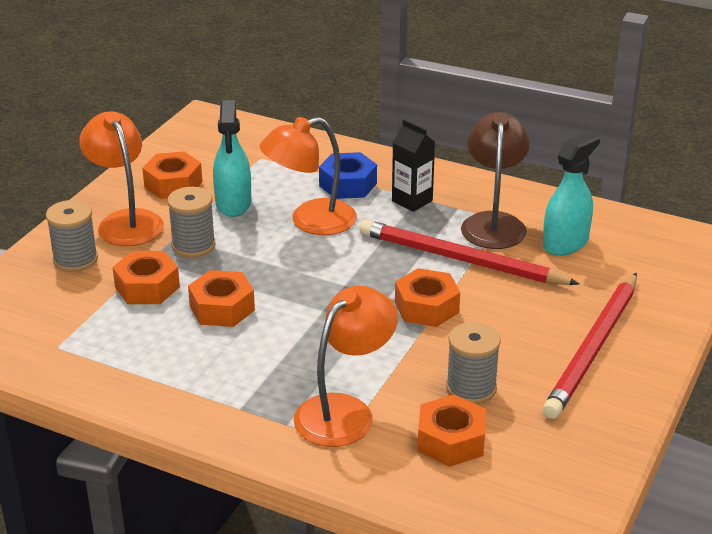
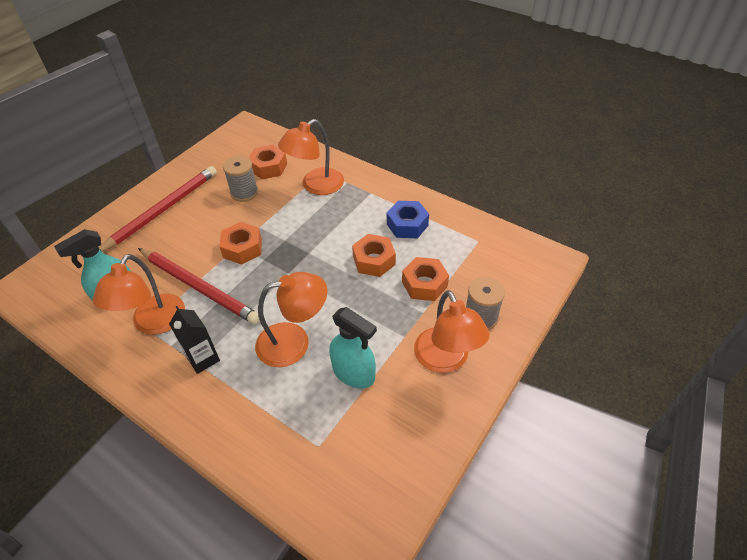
camera: 170 degrees left, 15 degrees up
(173, 184) = (406, 410): orange nut -> none
(193, 245) = (390, 323): grey spool -> none
(233, 204) = (354, 373): turquoise spray bottle -> turquoise spray bottle turned 120 degrees clockwise
(348, 184) = (248, 389): blue nut -> blue nut (407, 225)
(493, 223) = (154, 323): brown lamp -> orange lamp

